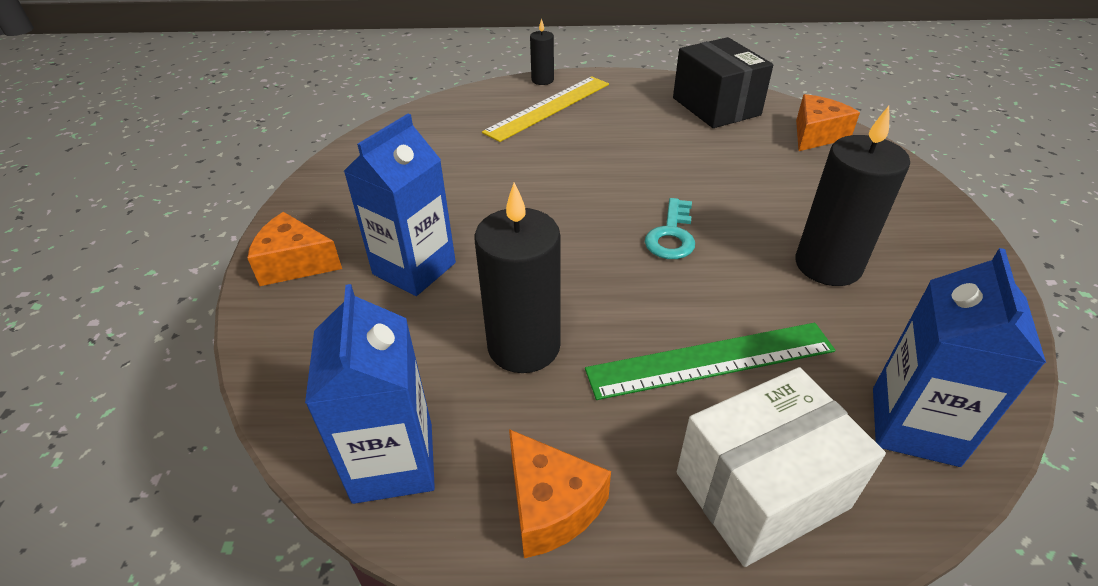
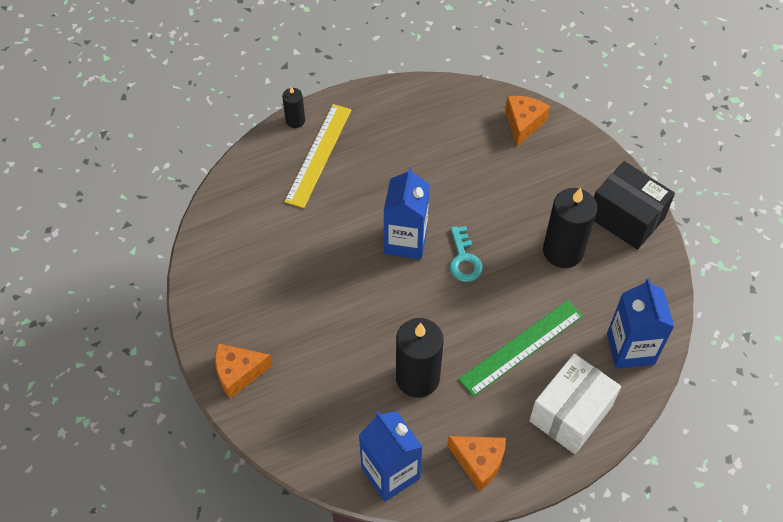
camera: 25 degrees left, 15 degrees up
(414, 268) = (318, 347): blue carton -> blue carton (405, 241)
(716, 106) = (443, 112): black box -> black box (626, 218)

